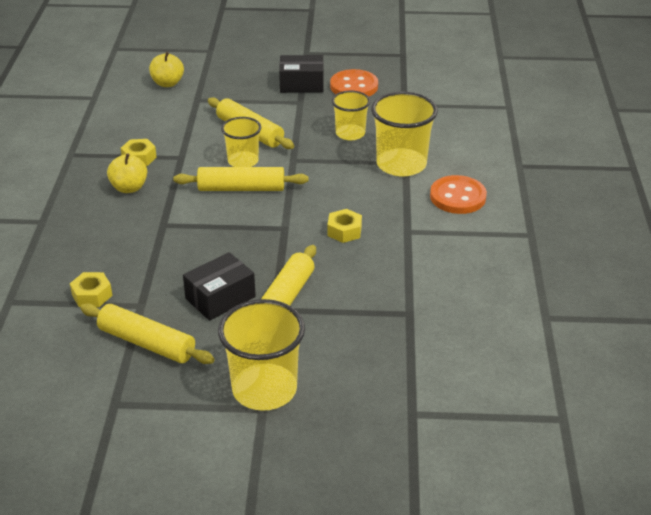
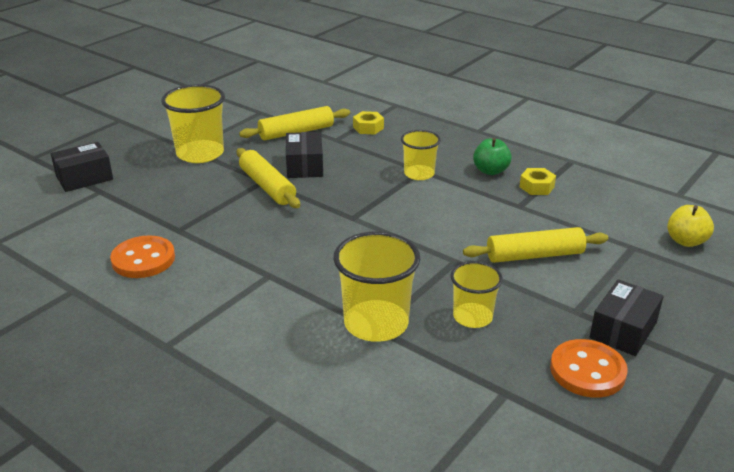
camera: 125 degrees right, 5 degrees down
(129, 188) = (490, 171): yellow apple -> green apple
(241, 188) = (434, 218): yellow rolling pin -> none
(243, 161) = (480, 233): yellow cup -> yellow cup (419, 174)
(344, 231) = (311, 243): yellow nut -> none
(404, 448) = (84, 178): none -> black box
(457, 197) = (278, 332): orange button -> orange button (143, 259)

